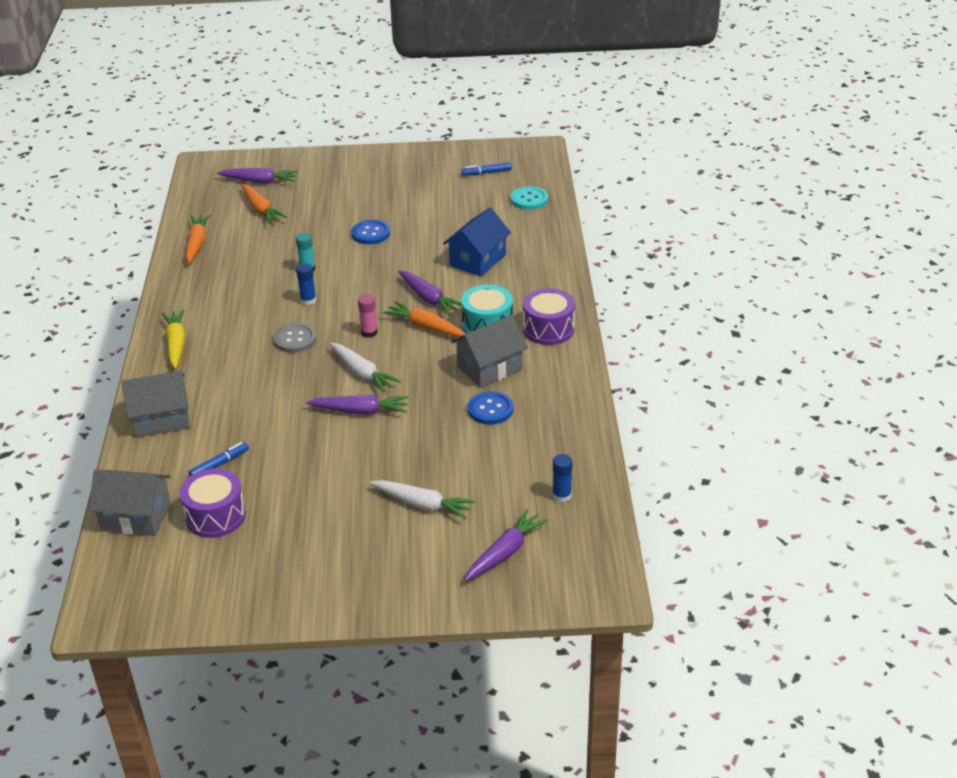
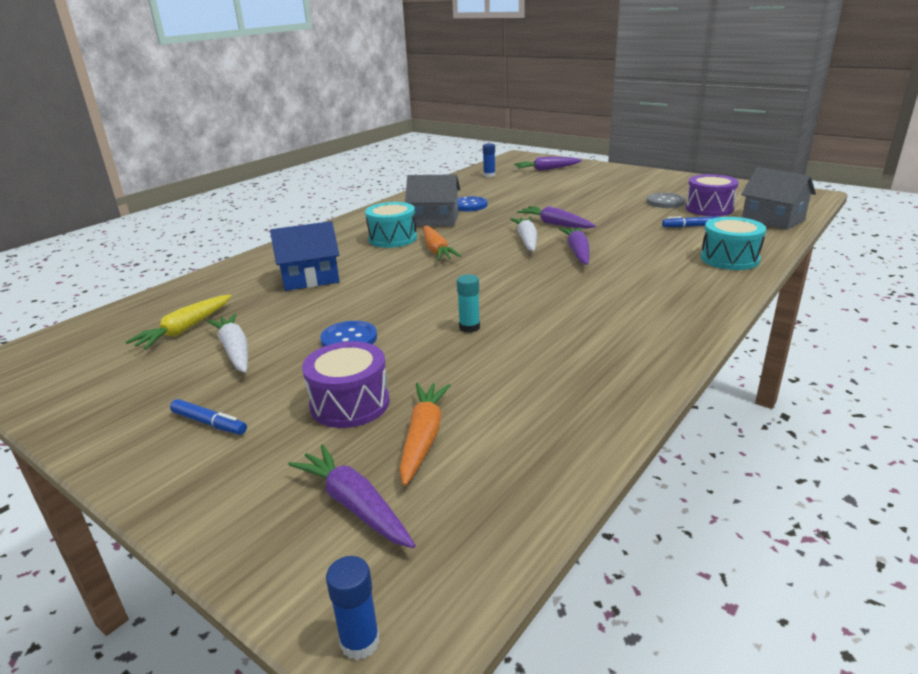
camera: 140 degrees left, 10 degrees down
(161, 419) = (729, 259): grey house -> turquoise drum
(176, 344) = (684, 306): yellow carrot -> yellow carrot (185, 330)
(197, 243) = (574, 420): orange carrot -> none
(295, 339) = (556, 274): grey button -> grey button (665, 202)
(308, 300) = (506, 299): blue glue stick -> blue glue stick (360, 642)
(369, 332) = (486, 260): pink glue stick -> none
(423, 504) = (567, 187): white carrot -> white carrot (235, 350)
(429, 298) = (401, 266): purple carrot -> purple carrot (577, 252)
(486, 173) = (108, 357): blue marker -> blue marker (209, 423)
(529, 199) = (154, 310): turquoise button -> none
(548, 329) = (359, 225): purple drum -> purple drum (350, 403)

